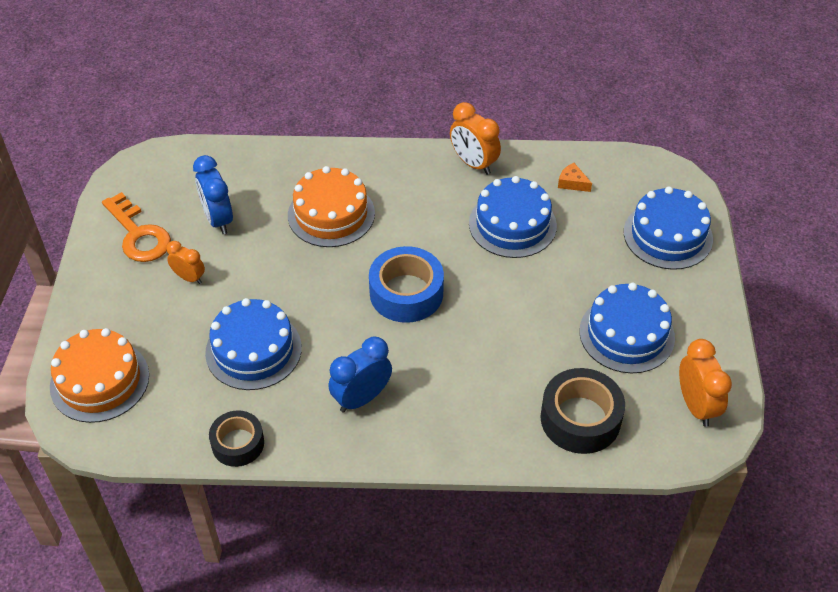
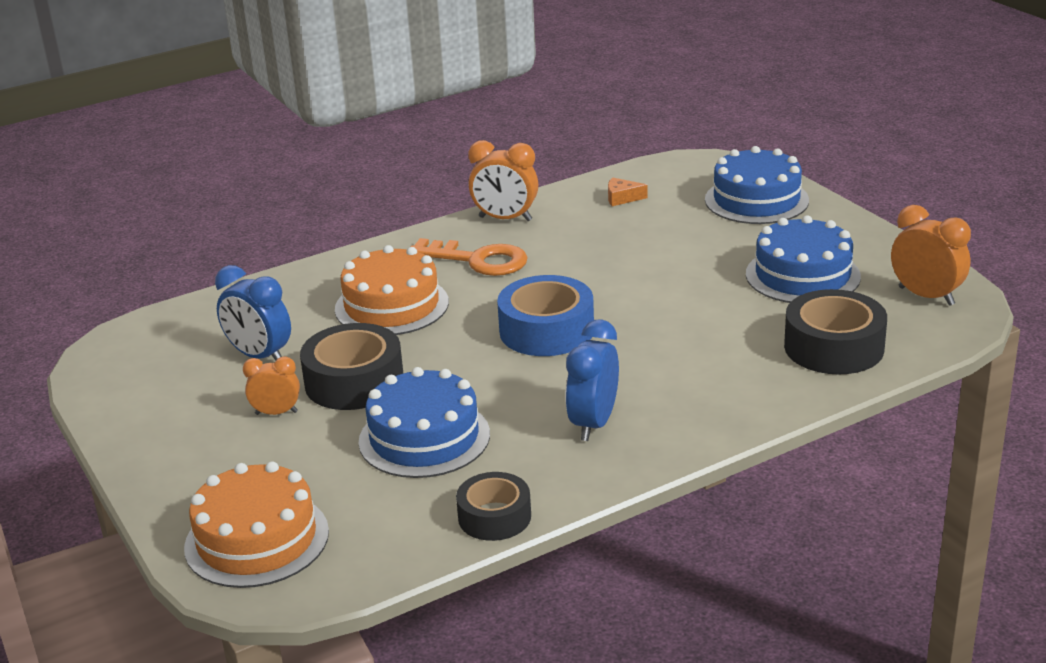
camera: 30 degrees left, 20 degrees down
(138, 235) = (170, 404): orange key -> orange key (478, 260)
(253, 275) = (354, 382): none -> black tape
(512, 224) = (597, 245): blue cake -> none

